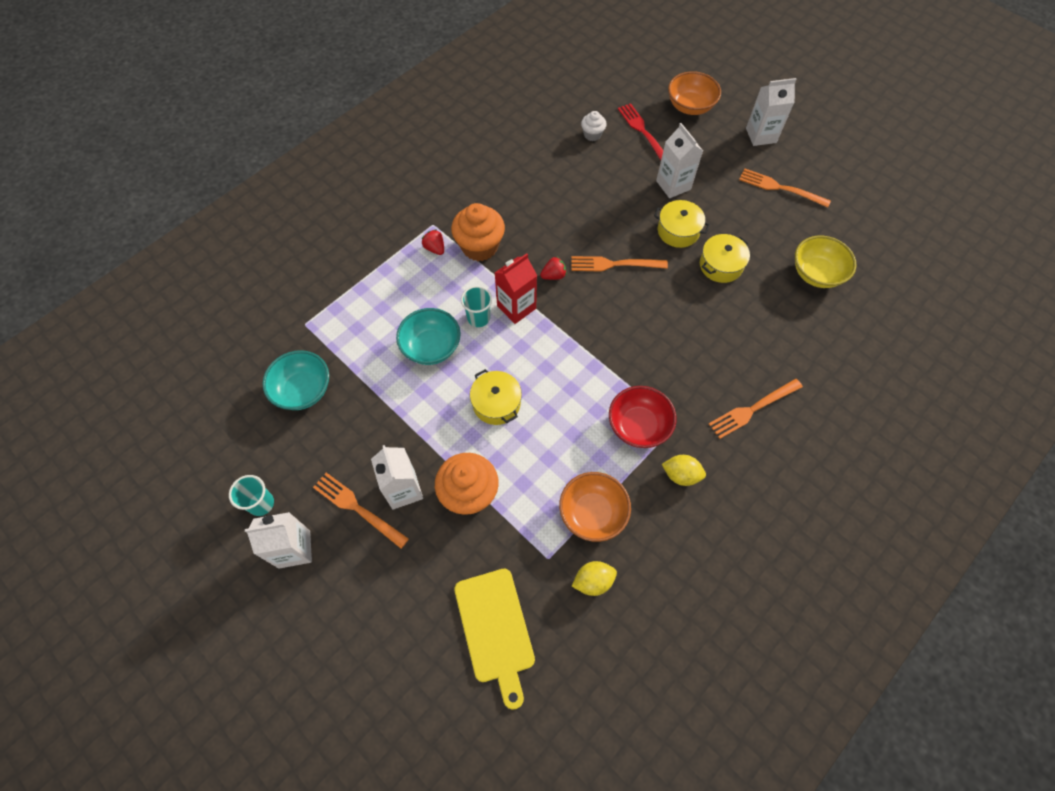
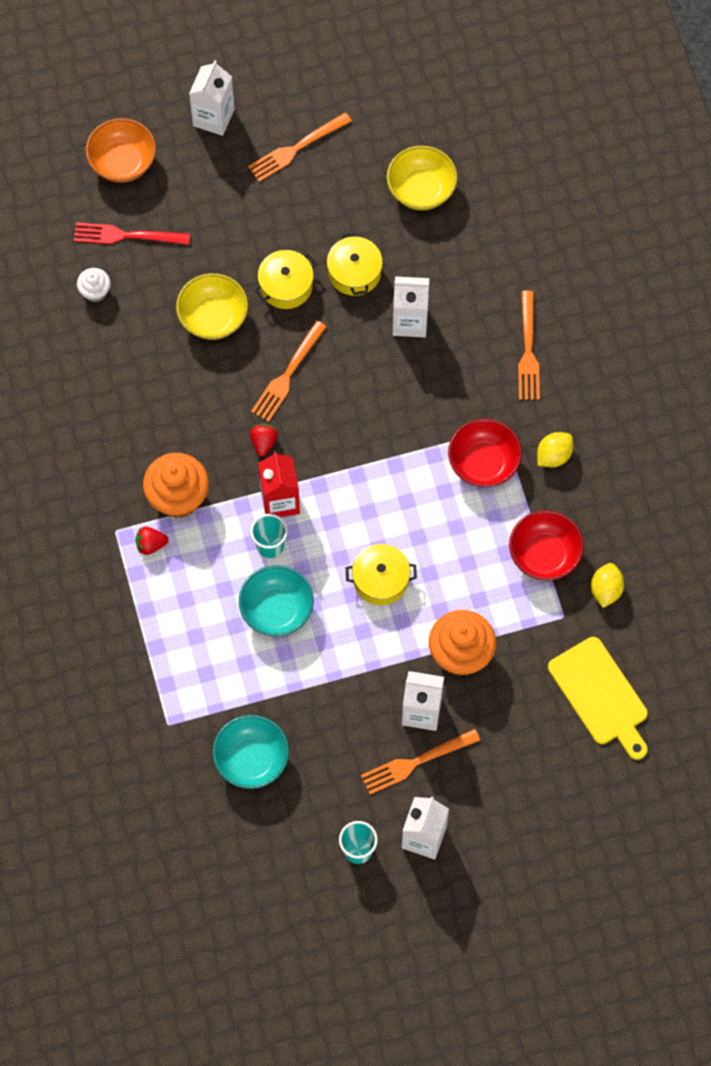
camera: 60 degrees left, 5 degrees up
(495, 629) = (600, 695): yellow cutting board -> yellow cutting board turned 45 degrees clockwise
(592, 513) = (544, 554): orange bowl -> red bowl
(623, 202) = (213, 317): none -> yellow bowl
(673, 185) = (223, 252): white carton -> white carton (410, 321)

